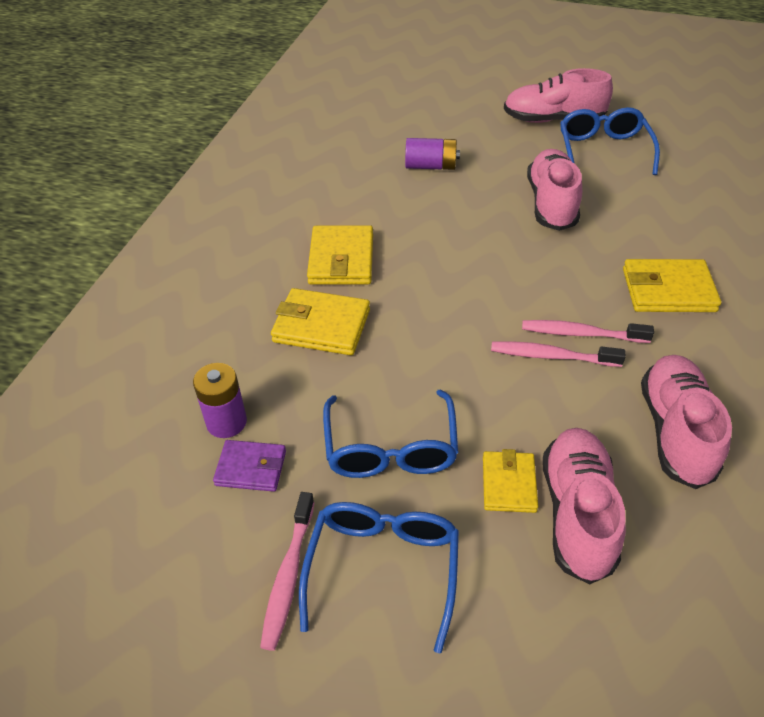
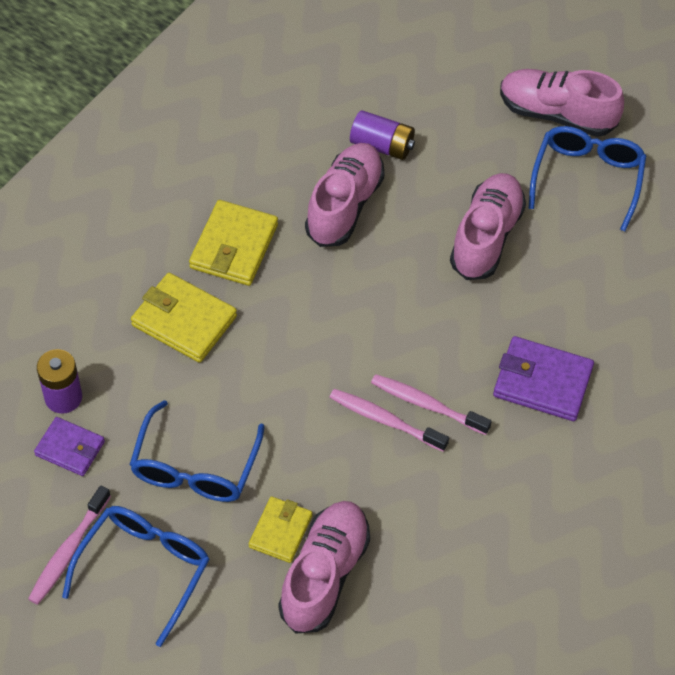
camera: 15 degrees right, 10 degrees up
(668, 290) = (542, 382): yellow wallet -> purple wallet
(675, 432) = (453, 530): pink shoe -> pink shoe (344, 206)

